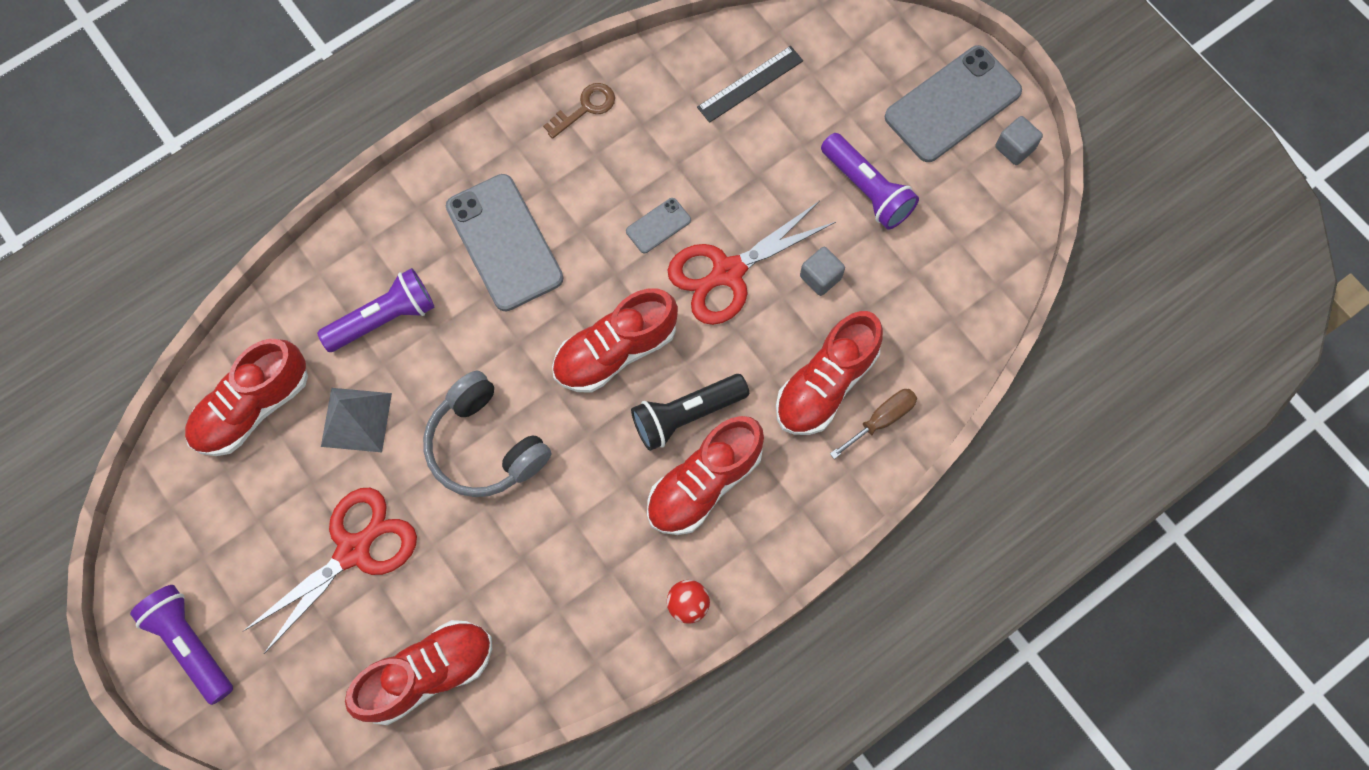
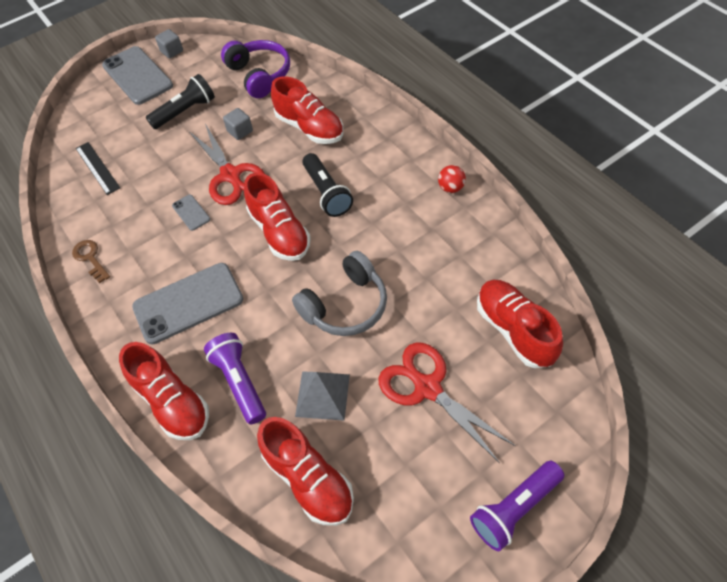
camera: 85 degrees left, 15 degrees down
(704, 483) = (372, 183): red shoe -> red shoe (172, 402)
(867, 189) = (185, 111): purple flashlight -> black flashlight
(881, 420) = (333, 103): brown screwdriver -> none
(953, 296) = (259, 75): none -> purple headphones

